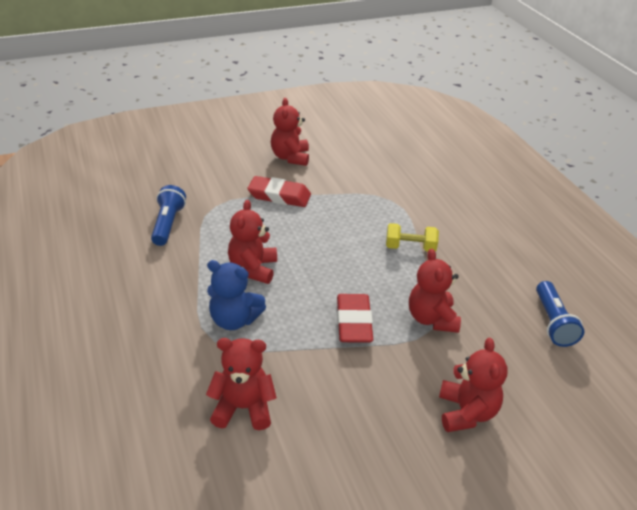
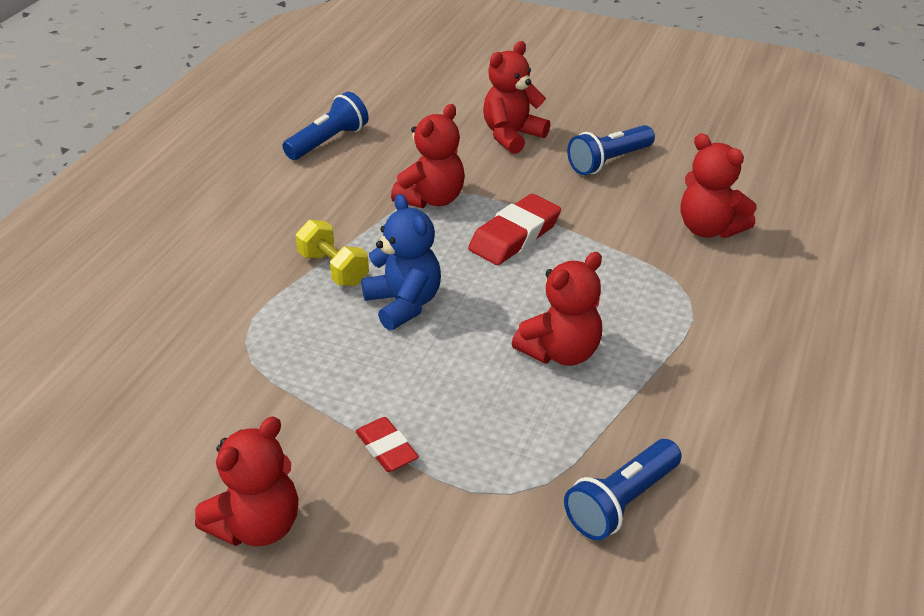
camera: 135 degrees left, 0 degrees up
(234, 320) = (645, 306): blue teddy bear -> blue teddy bear (404, 304)
(279, 196) = (386, 448): red eraser -> red eraser, size x0.61
(372, 433) = (608, 161): none -> blue flashlight

